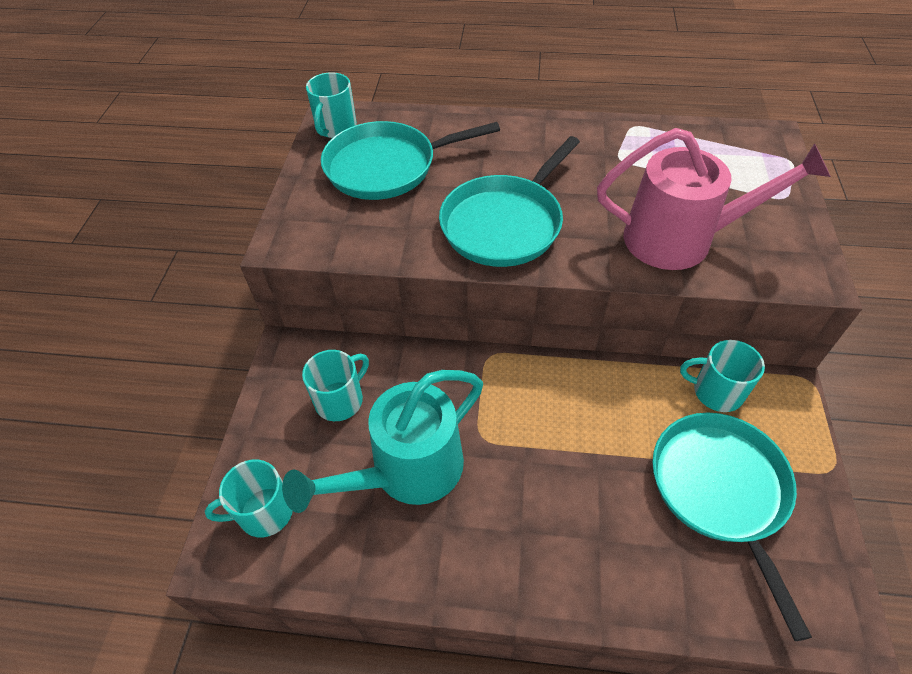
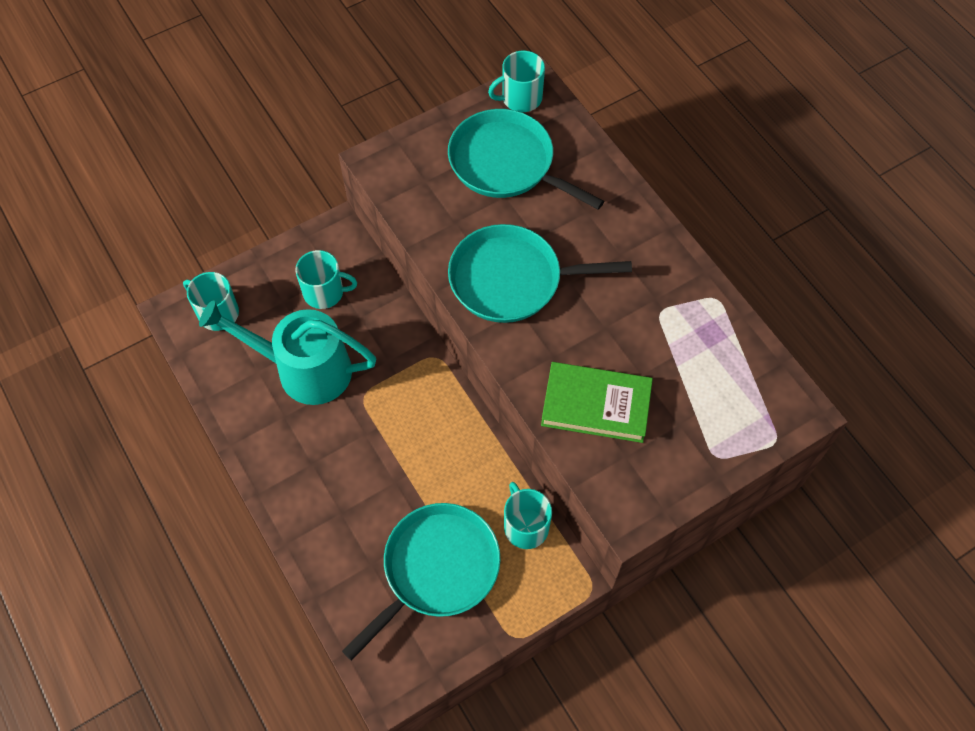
camera: 50 degrees right, 10 degrees up
(681, 239) = (596, 405): pink watering can -> green book

